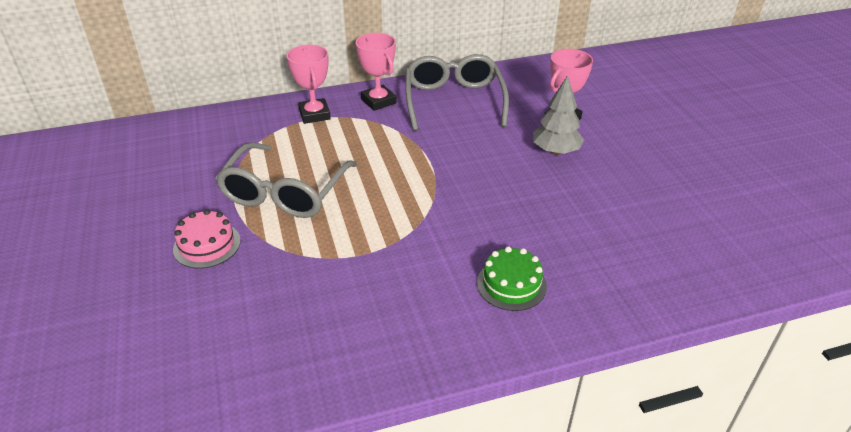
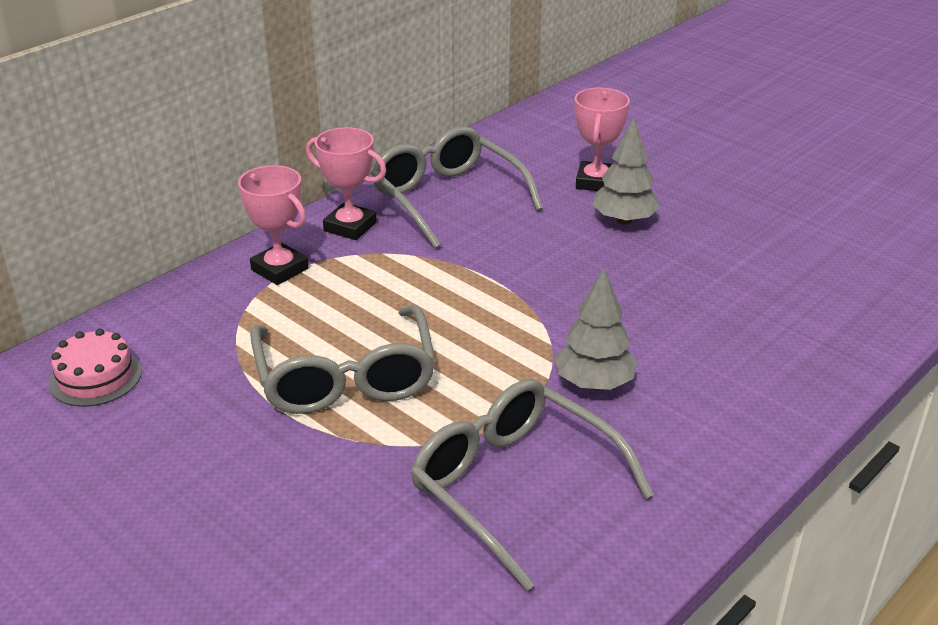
camera: 30 degrees left, 5 degrees down
(207, 245) = (309, 479): pink cake -> pink cake (95, 377)
(310, 299) = (514, 486): none -> grey glasses
(425, 253) = (594, 383): none -> grey tree
(511, 284) = (718, 379): green cake -> none

